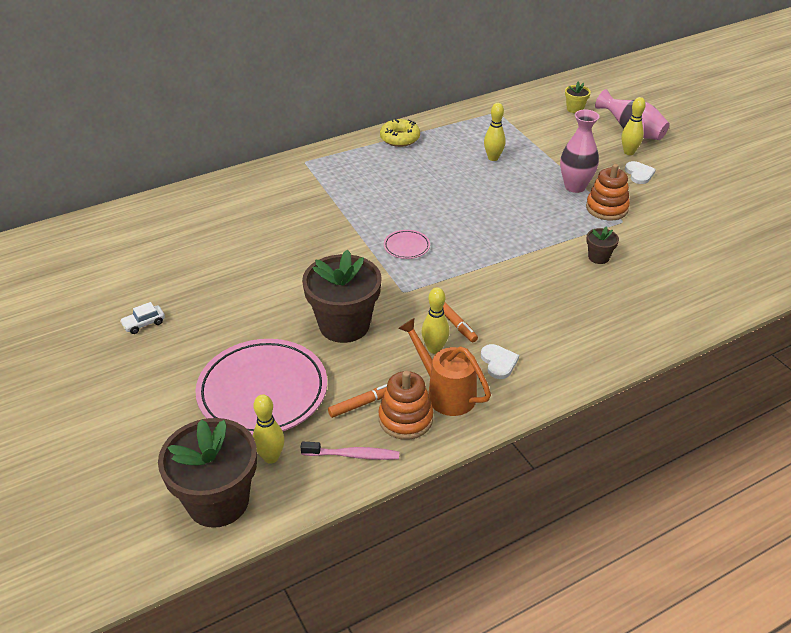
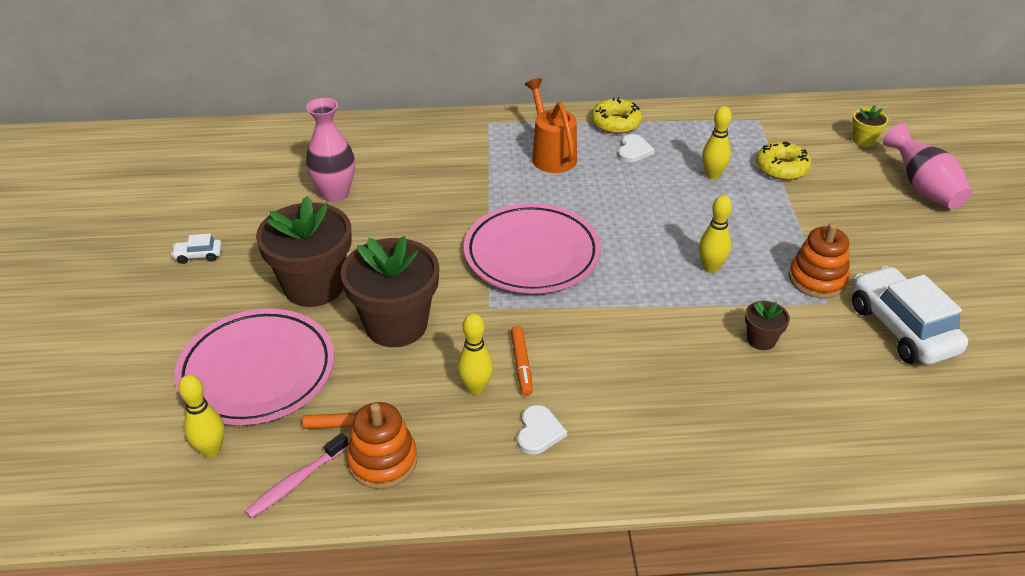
camera: 25 degrees right, 0 degrees up
(218, 501) = (125, 479): brown flower pot -> brown flower pot (314, 286)
(353, 455) = (296, 482): pink toothbrush -> pink toothbrush turned 105 degrees clockwise
(406, 246) = (532, 254): pink plate -> pink plate, size x2.33
(445, 392) = (450, 446): orange watering can -> orange watering can (551, 155)
(535, 141) = (781, 168): none -> yellow donut
(575, 186) = (794, 239): pink vase -> pink vase (335, 194)
(629, 152) = (900, 214): yellow bowling pin -> yellow bowling pin (711, 267)
(639, 174) = (894, 247): white heart -> white heart (633, 150)
(676, 224) = (901, 328): none -> white car

